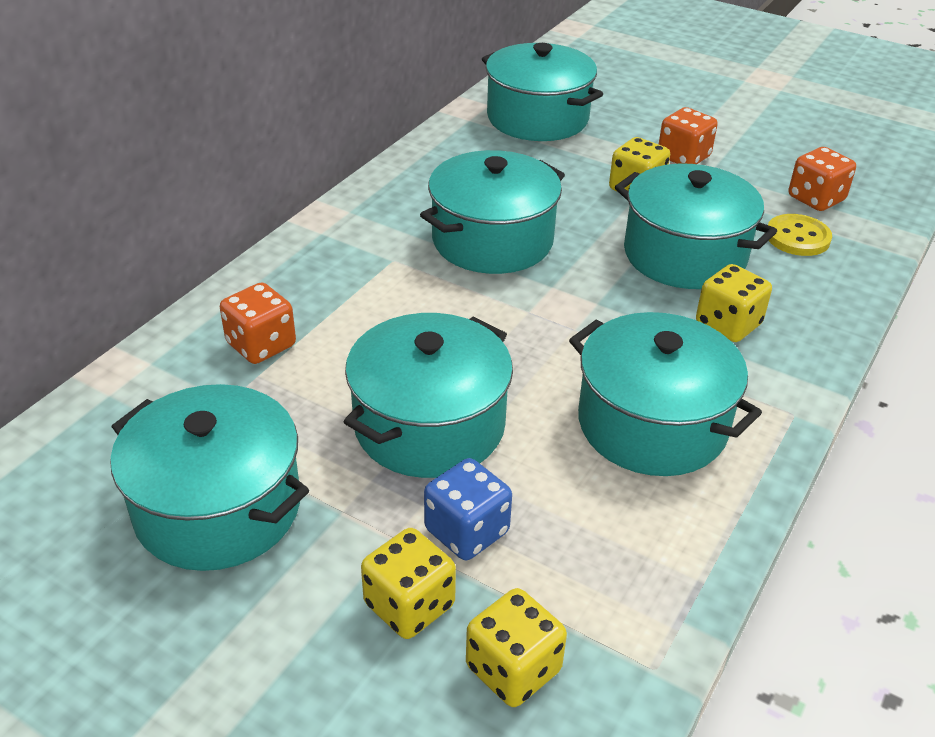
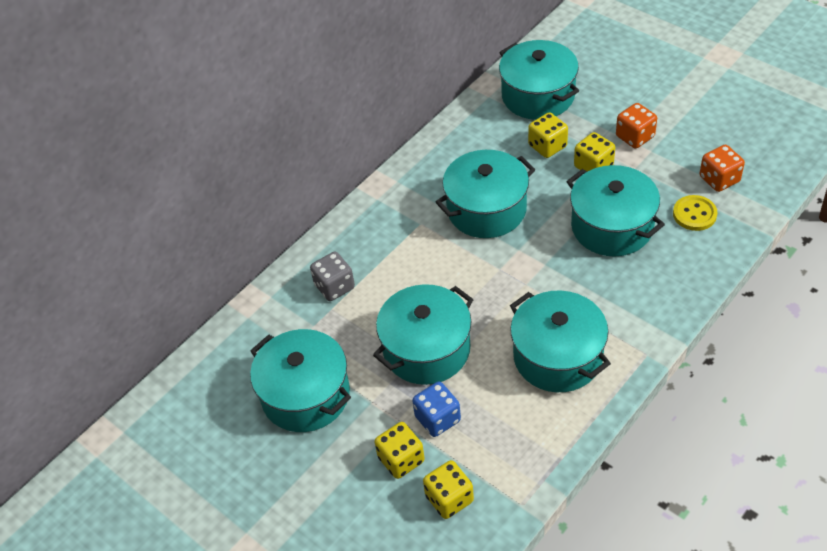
camera: 15 degrees right, 10 degrees up
(261, 345) = (334, 287): orange dice -> grey dice
(728, 324) = (625, 285): yellow dice -> yellow dice (547, 146)

